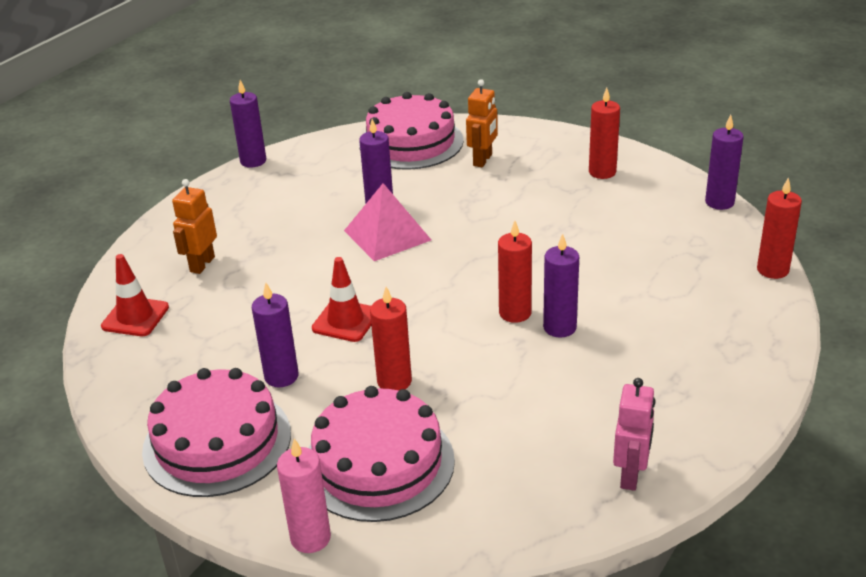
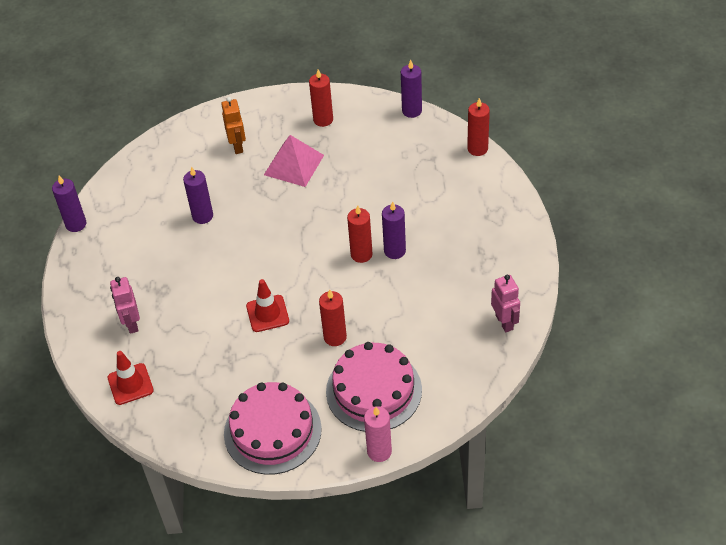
camera: 35 degrees left, 15 degrees up
(202, 264) = (131, 324): orange robot -> pink robot
(281, 376) = (267, 371): purple candle -> none
(387, 235) = (232, 238): pink pyramid -> pink pyramid (294, 165)
(411, 142) = (174, 153): pink cake -> none

